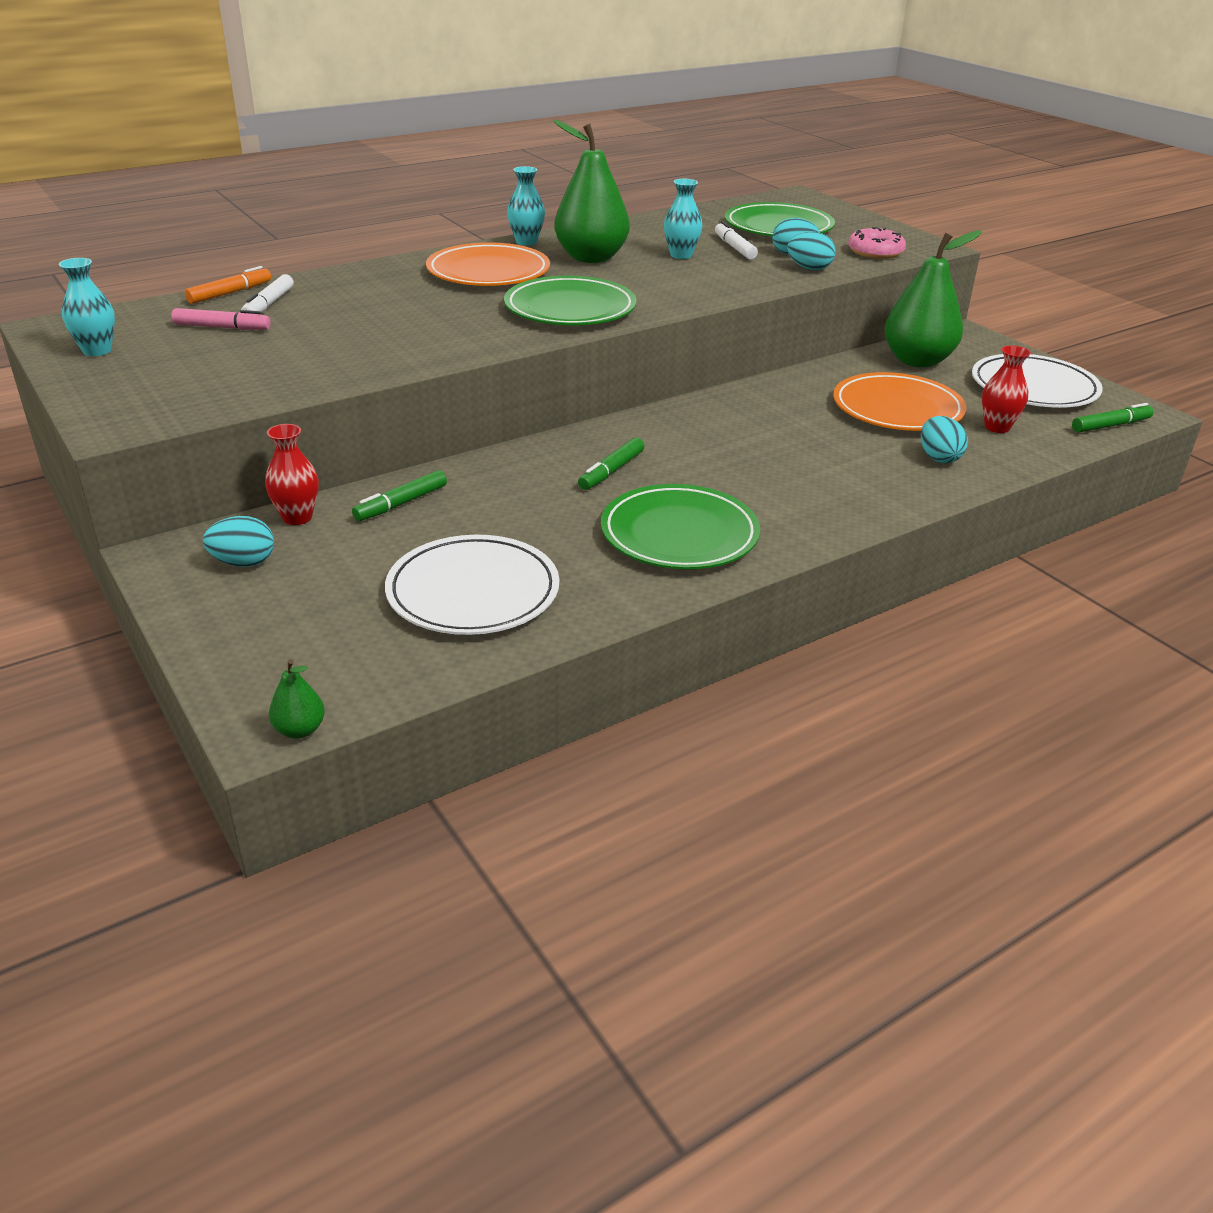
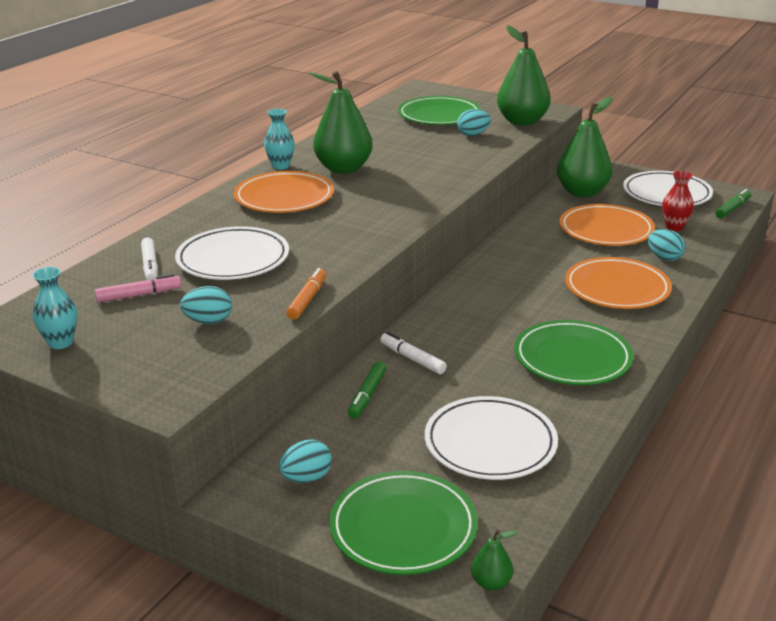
camera: 25 degrees left, 5 degrees down
(230, 293) = (105, 264): orange marker -> orange marker (307, 299)
(297, 517) = (304, 430): red vase -> none
(355, 317) = (233, 259): none -> white plate
(570, 308) = (379, 213): green plate -> green plate (403, 527)
(611, 471) = (481, 326): green marker -> none
(681, 255) = (402, 152): turquoise vase -> none
(734, 247) = (430, 138): white marker -> white marker (412, 359)
(809, 268) = (496, 144): turquoise egg -> turquoise egg (208, 321)
(831, 475) = (617, 288): none -> orange plate
(875, 252) = (522, 121): pink donut -> green pear

